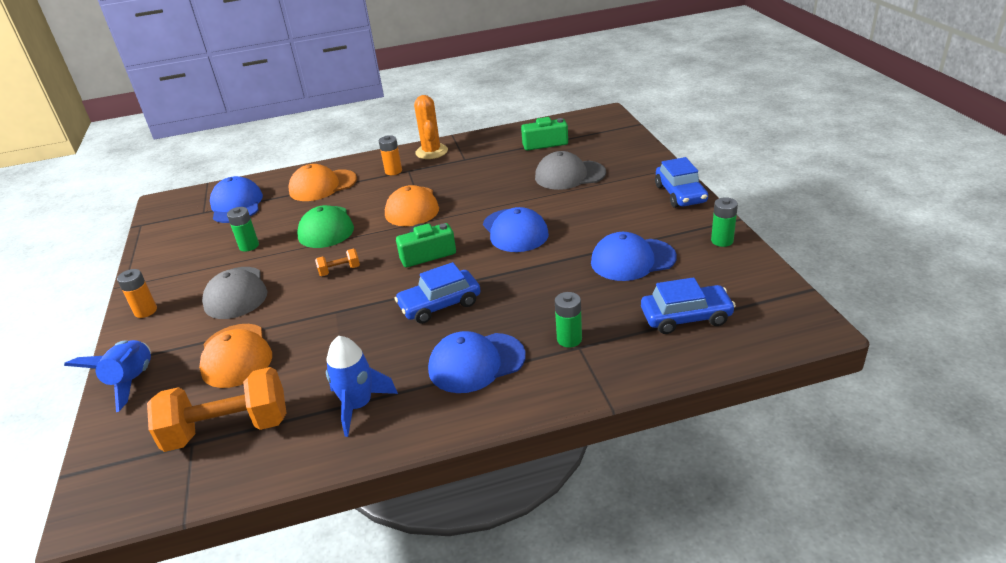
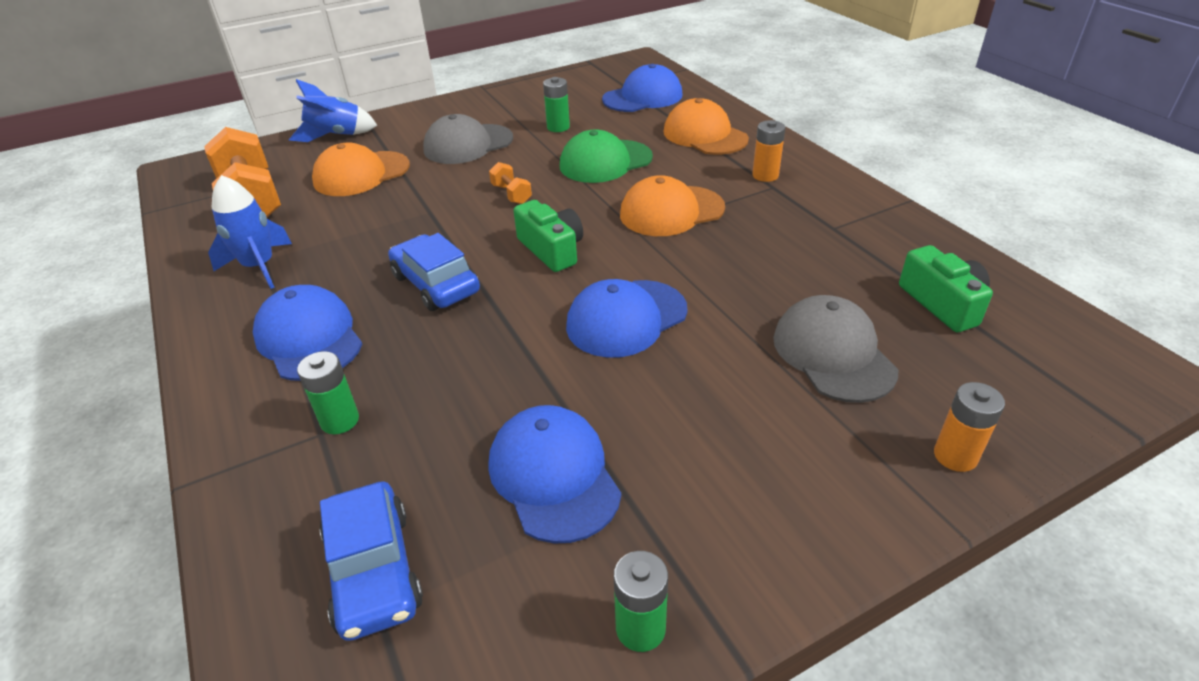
camera: 75 degrees right, 5 degrees up
(146, 311) = (441, 110): orange battery -> orange battery (955, 456)
(431, 152) = (840, 193): orange cactus -> none
(680, 194) = (824, 537): blue car -> none

